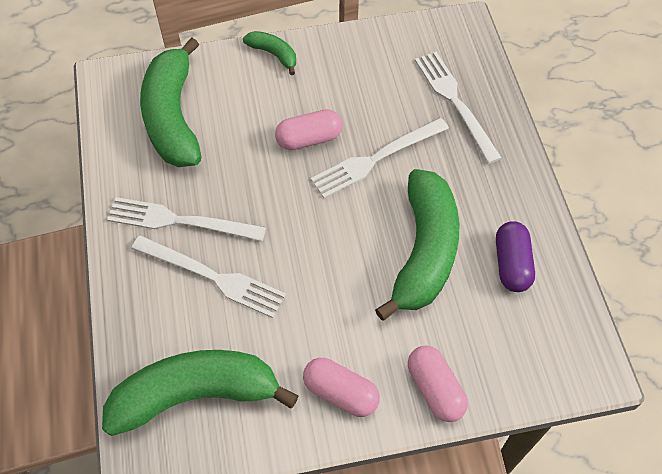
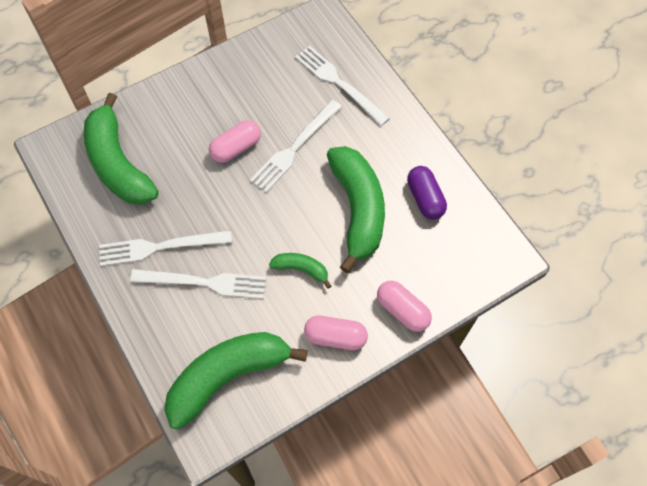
camera: 20 degrees left, 5 degrees up
(273, 54) = (180, 86): green banana -> green banana (301, 269)

